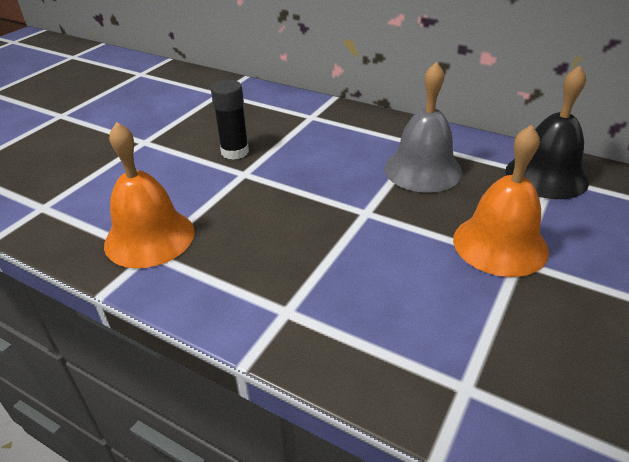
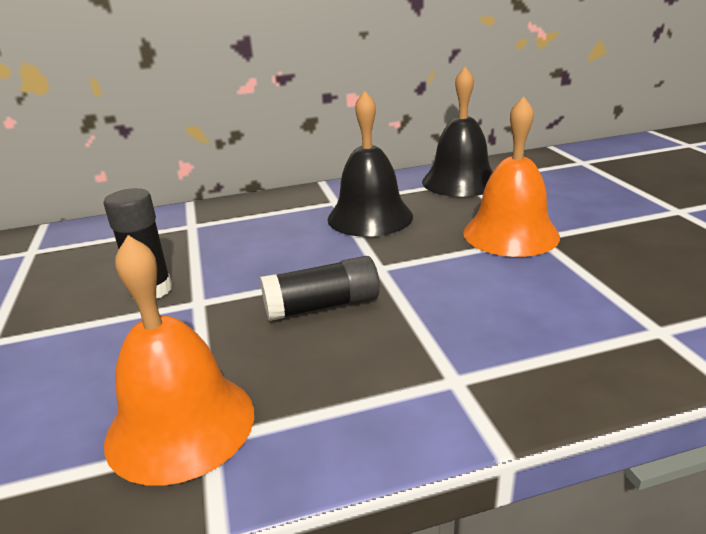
camera: 45 degrees left, 10 degrees down
(294, 217) = (322, 306): none -> black glue stick
(423, 170) = (370, 217): grey bell -> black bell

